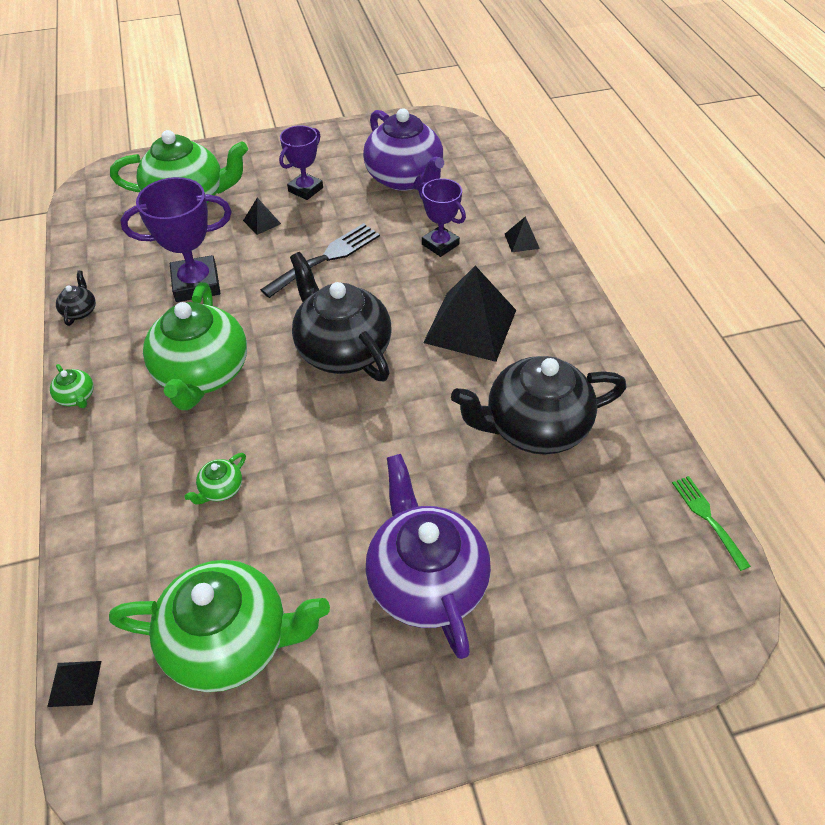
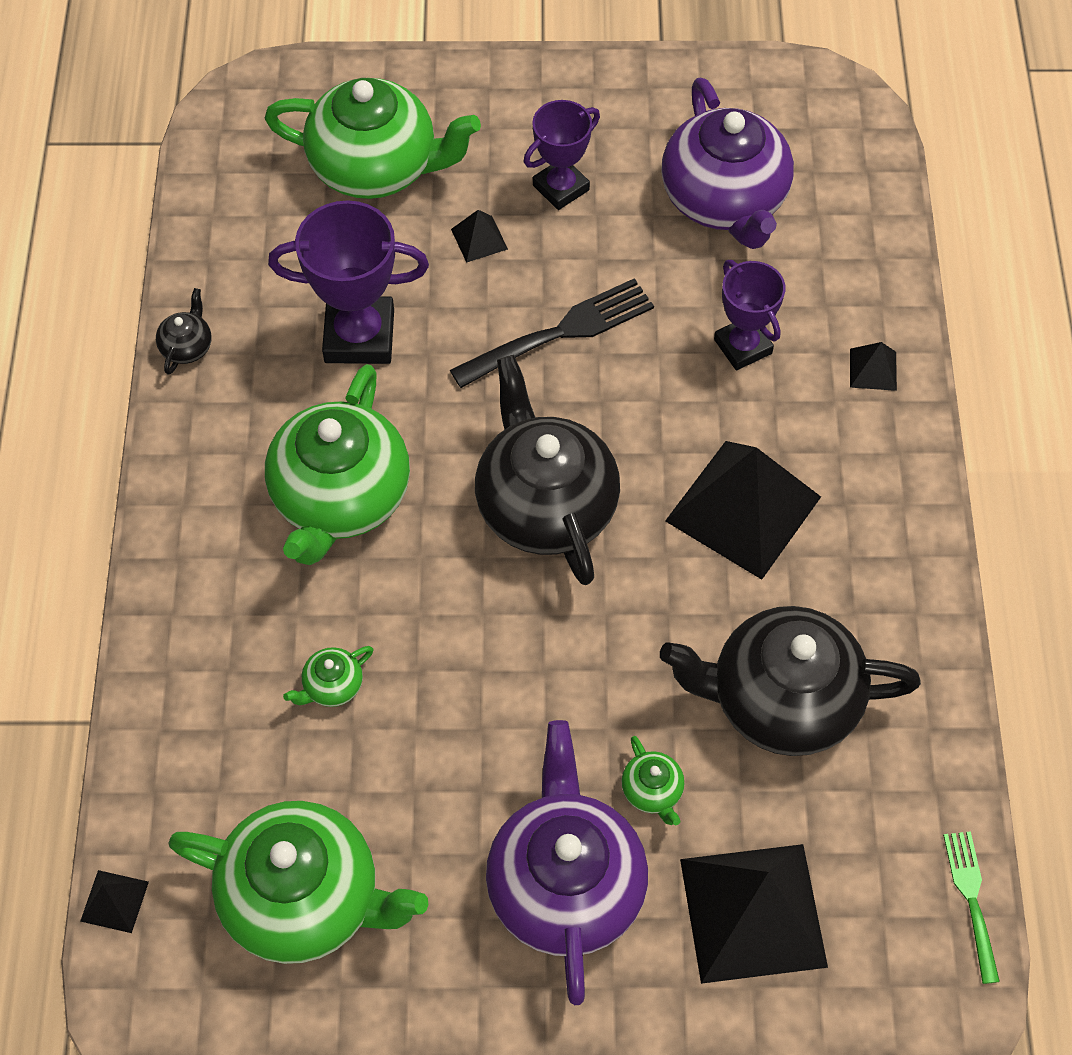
camera: 15 degrees right, 10 degrees up
(77, 397) = (165, 494): green teapot -> green teapot (652, 791)
(565, 565) = (752, 912): none -> black pyramid

